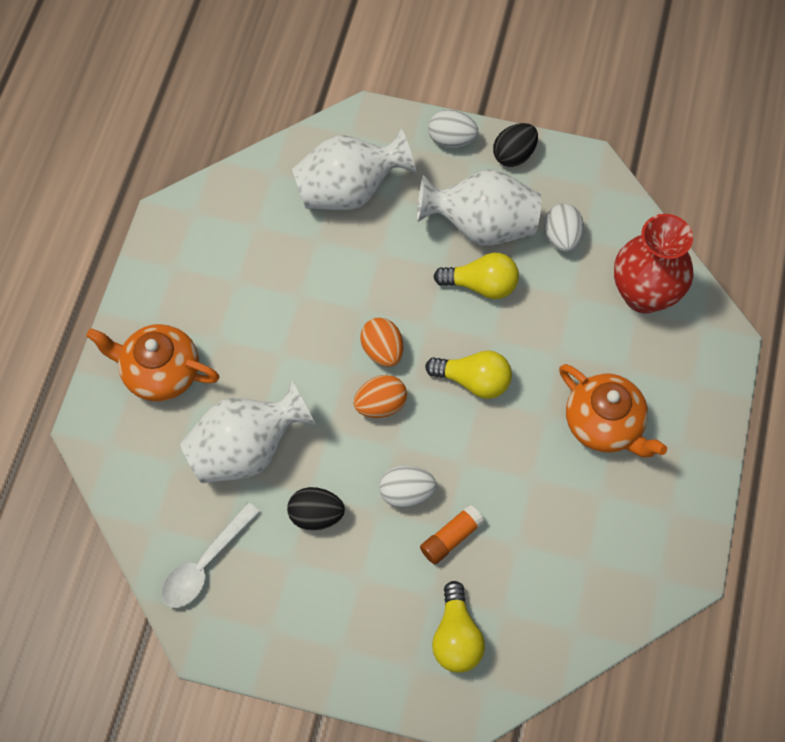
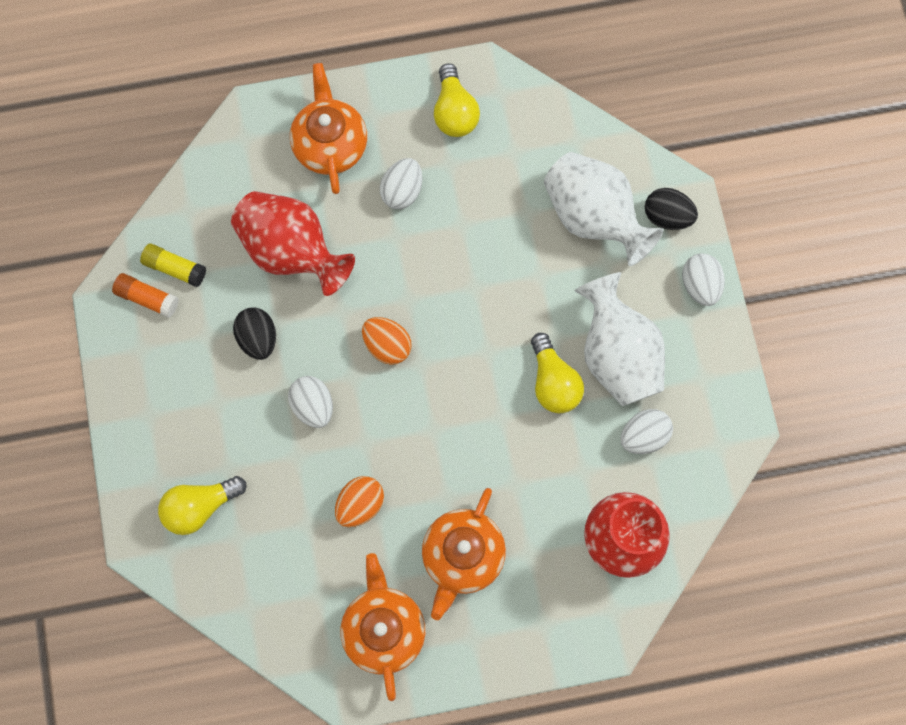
camera: 65 degrees right, 10 degrees up
(205, 564) = (175, 268): white spoon -> yellow glue stick
(240, 331) = (402, 191): none -> white egg
(247, 449) = (292, 251): white vase -> red vase
(382, 350) = (441, 323): orange egg -> orange egg (360, 504)
(451, 538) = (288, 463): orange glue stick -> orange glue stick (147, 298)
(473, 381) = (450, 417): yellow light bulb -> yellow light bulb (454, 112)
(514, 155) = (713, 351): black egg -> black egg (667, 216)
(643, 518) = (383, 629): none -> orange teapot

